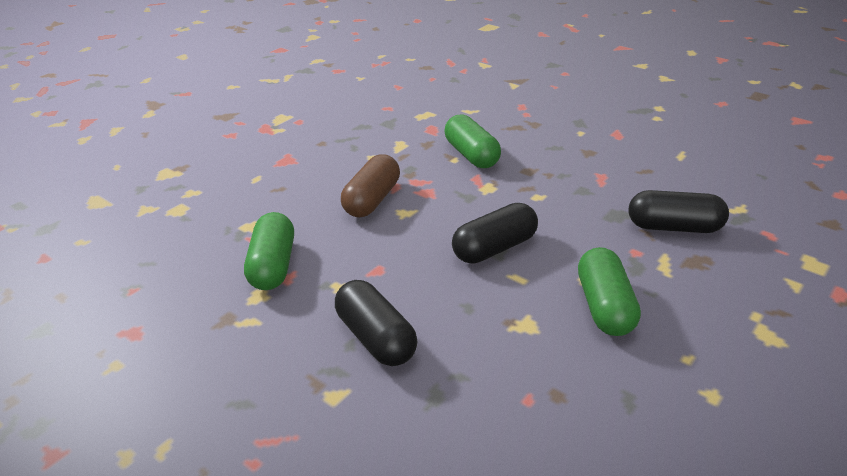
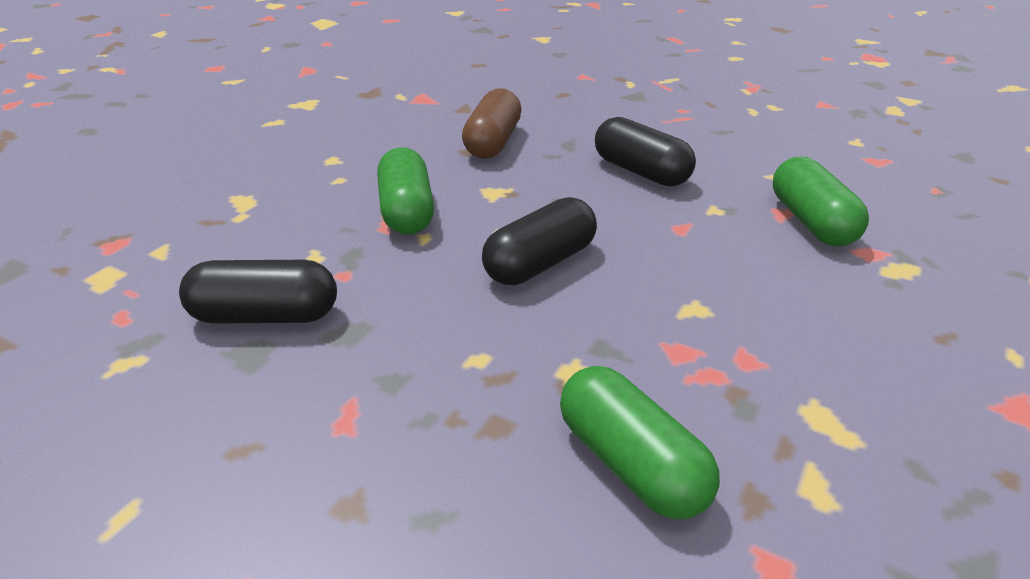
camera: 170 degrees right, 0 degrees up
(372, 200) = (763, 325): brown capsule -> brown capsule (493, 142)

